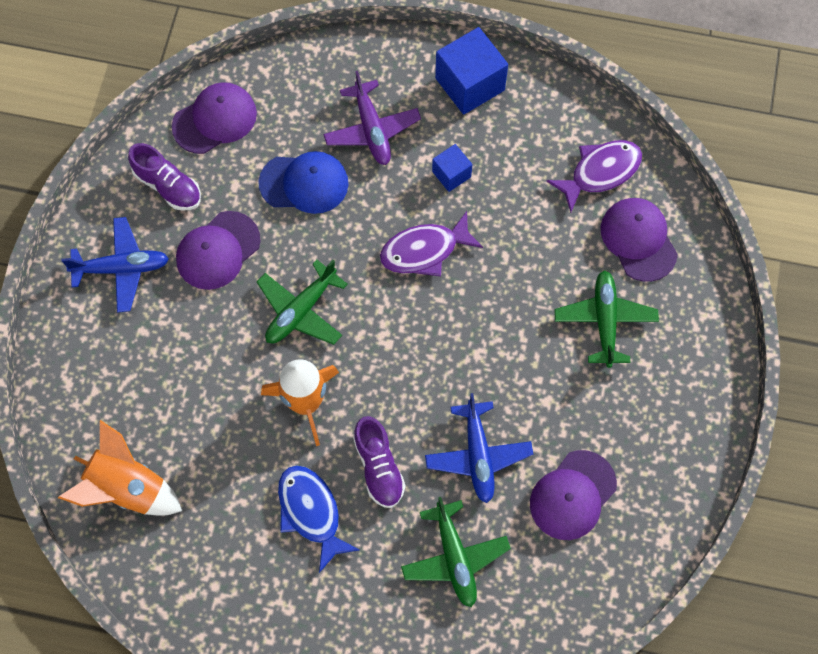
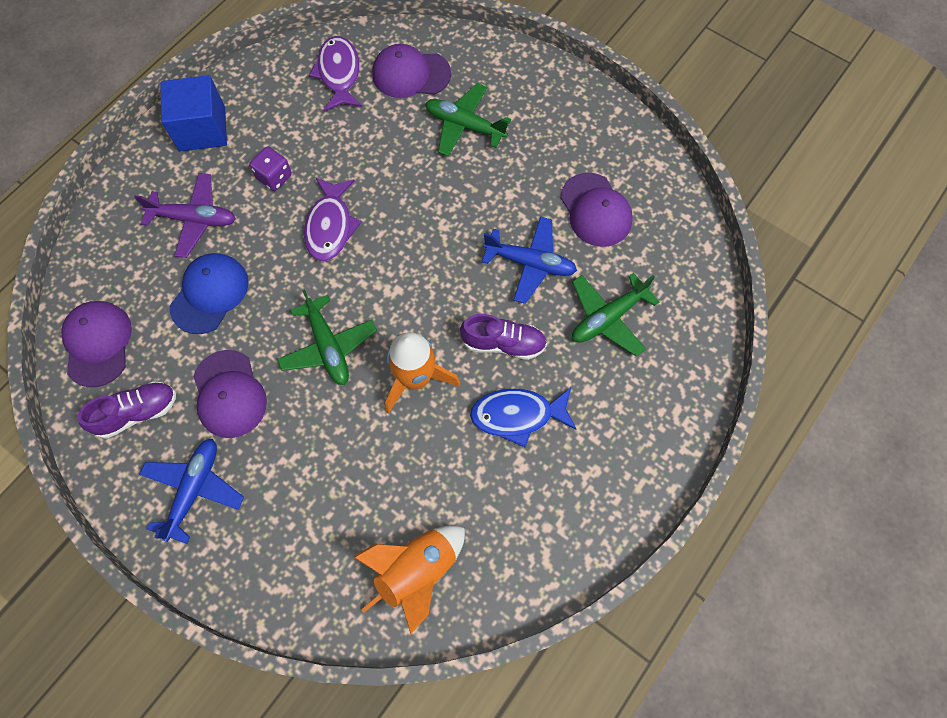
camera: 65 degrees left, 0 degrees up
(451, 174) = (274, 177): blue cube -> purple dice
(454, 557) = (608, 318): green plane -> green plane turned 135 degrees clockwise

